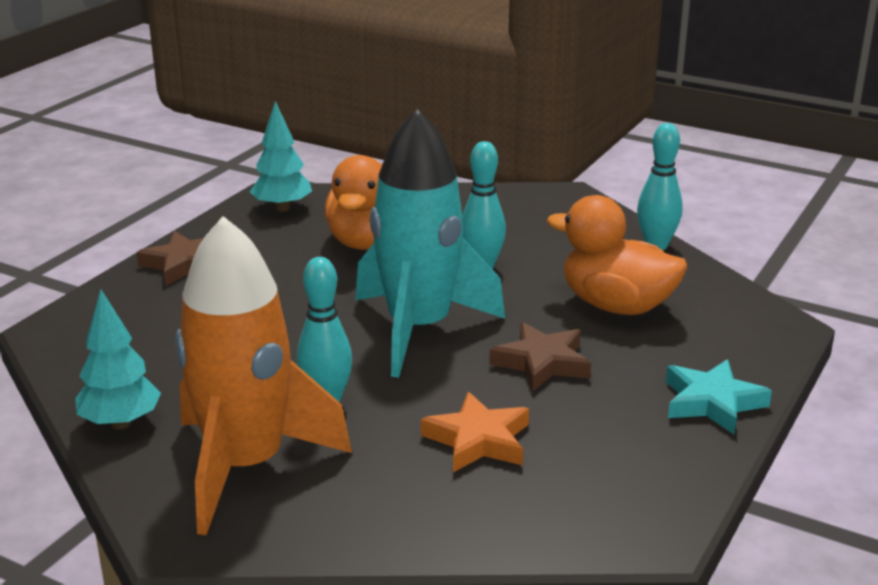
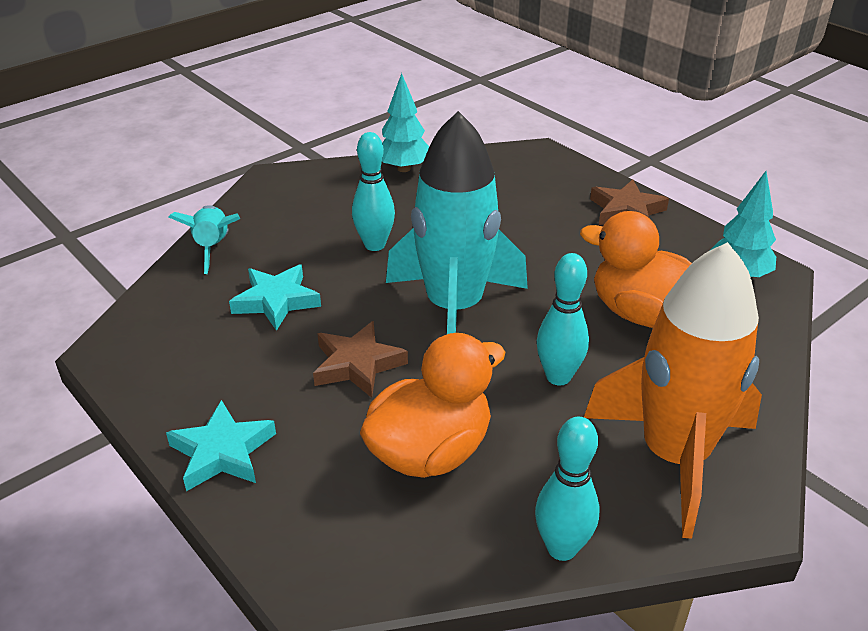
camera: 110 degrees right, 10 degrees up
(246, 466) = (322, 204): orange rocket -> orange rocket (674, 456)
(398, 530) = (213, 247): none -> turquoise rocket
(478, 440) = (276, 301): orange star -> turquoise star

